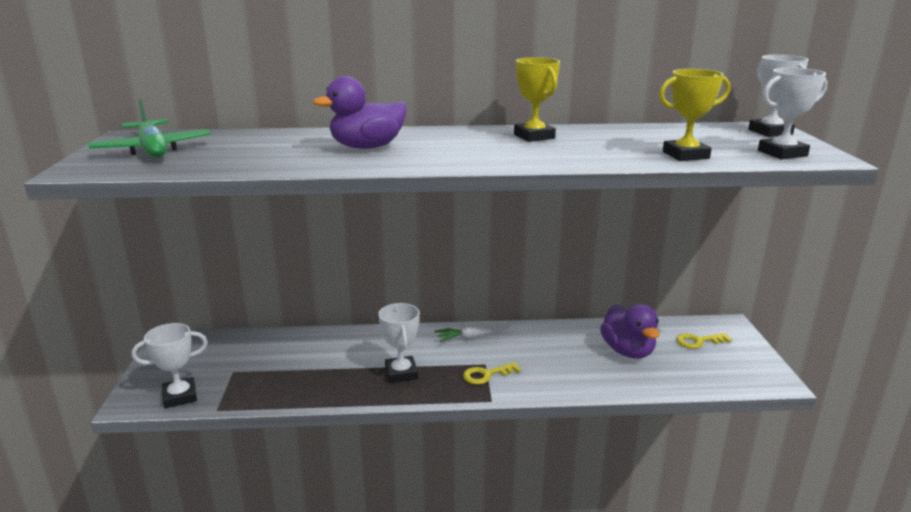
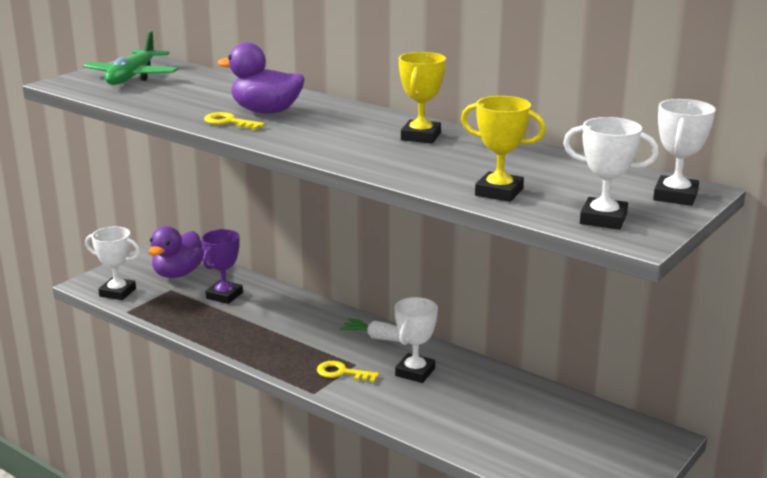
camera: 40 degrees right, 0 degrees up
(293, 356) = (224, 295): none -> purple trophy
(401, 373) = (280, 341): white trophy -> white trophy (415, 372)
(627, 351) = (502, 412): purple duck -> purple duck (178, 273)
(698, 341) = (594, 436): yellow key -> yellow key (229, 122)

